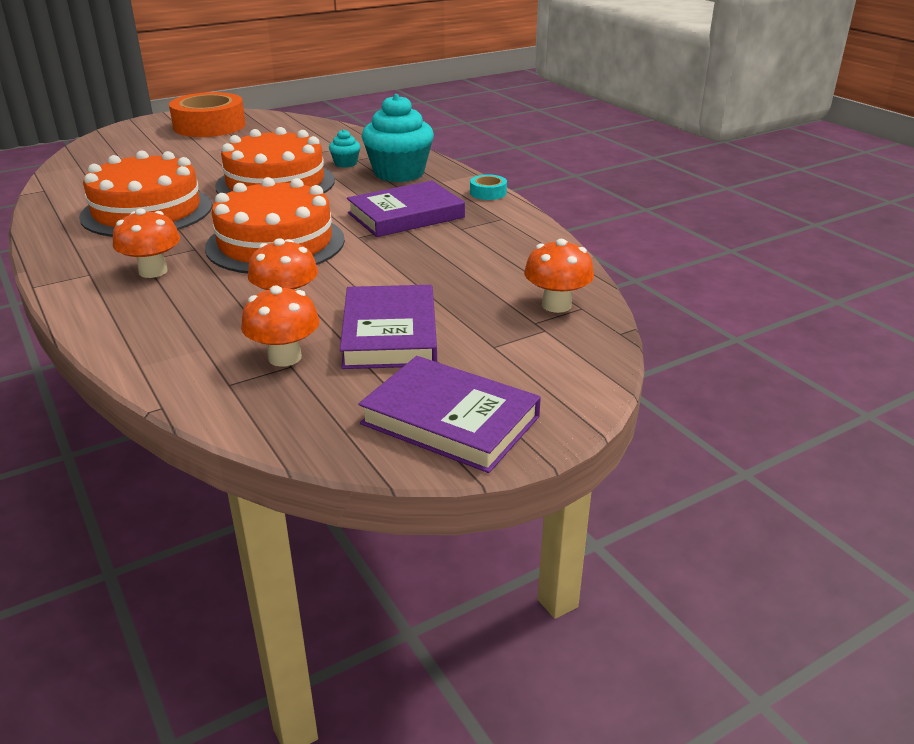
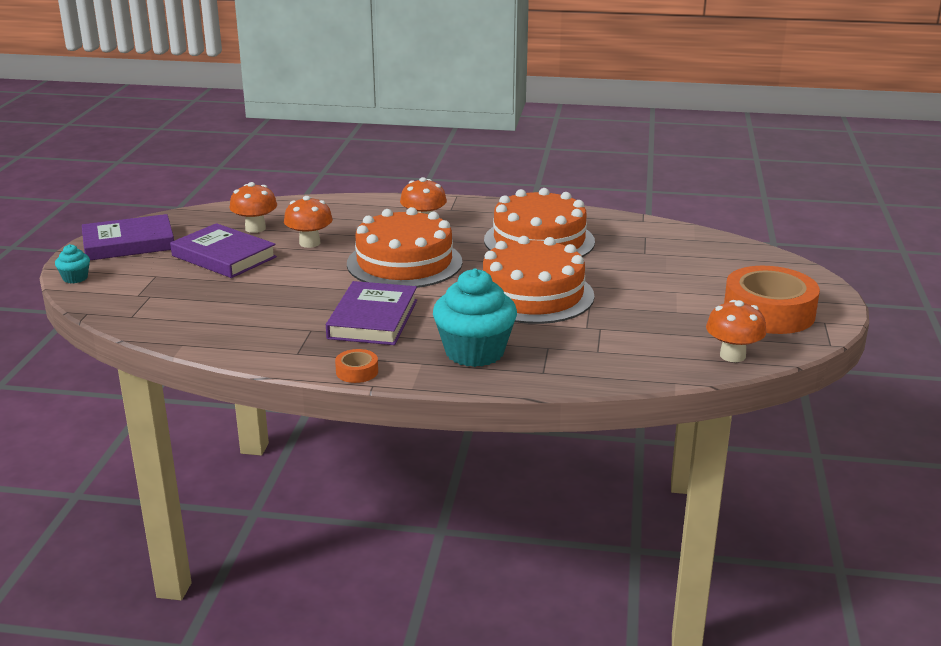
camera: 130 degrees right, 5 degrees down
(345, 163) = (541, 338): turquoise cupcake -> turquoise cupcake (75, 278)
(488, 193) = (357, 372): turquoise tape -> orange tape
(556, 305) = (150, 310): orange mushroom -> orange mushroom (732, 355)

